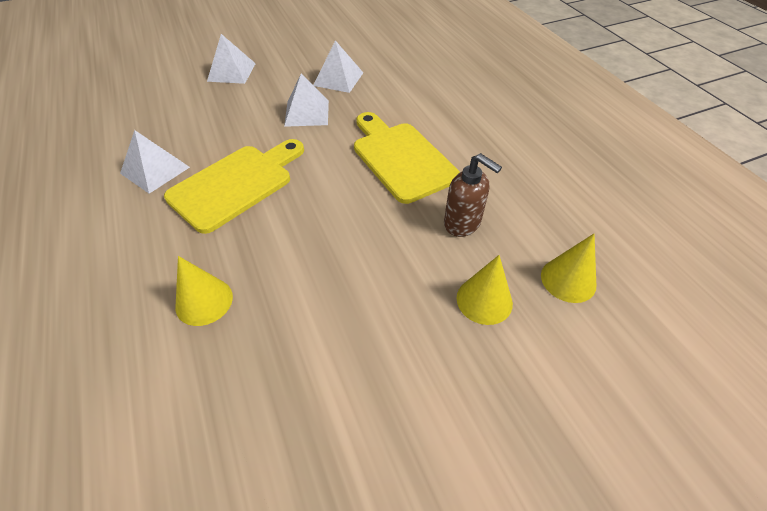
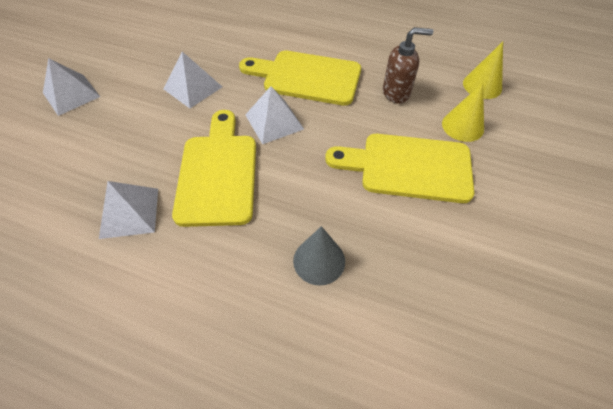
camera: 45 degrees left, 5 degrees up
(204, 301) = (319, 260): yellow cone -> grey cone
(338, 79) = (179, 48): white pyramid -> white pyramid (274, 121)
(375, 293) = (408, 167): none -> yellow cutting board

